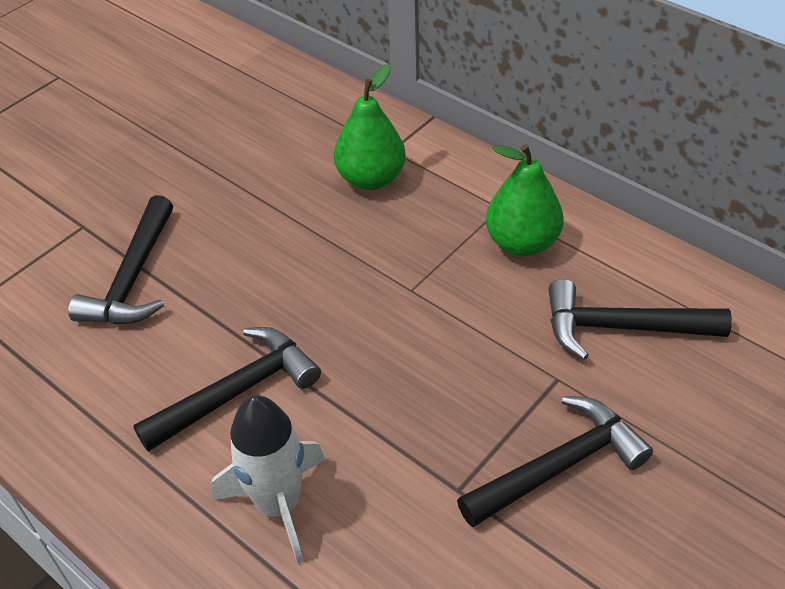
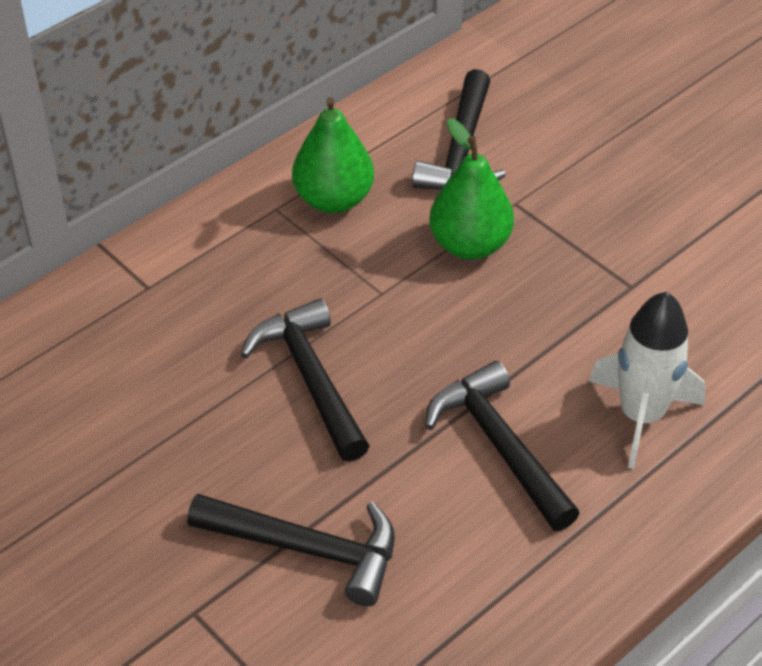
camera: 85 degrees left, 0 degrees up
(371, 178) = (194, 310): green pear -> green pear (470, 245)
(559, 466) = (611, 217): black hammer -> black hammer (310, 379)

